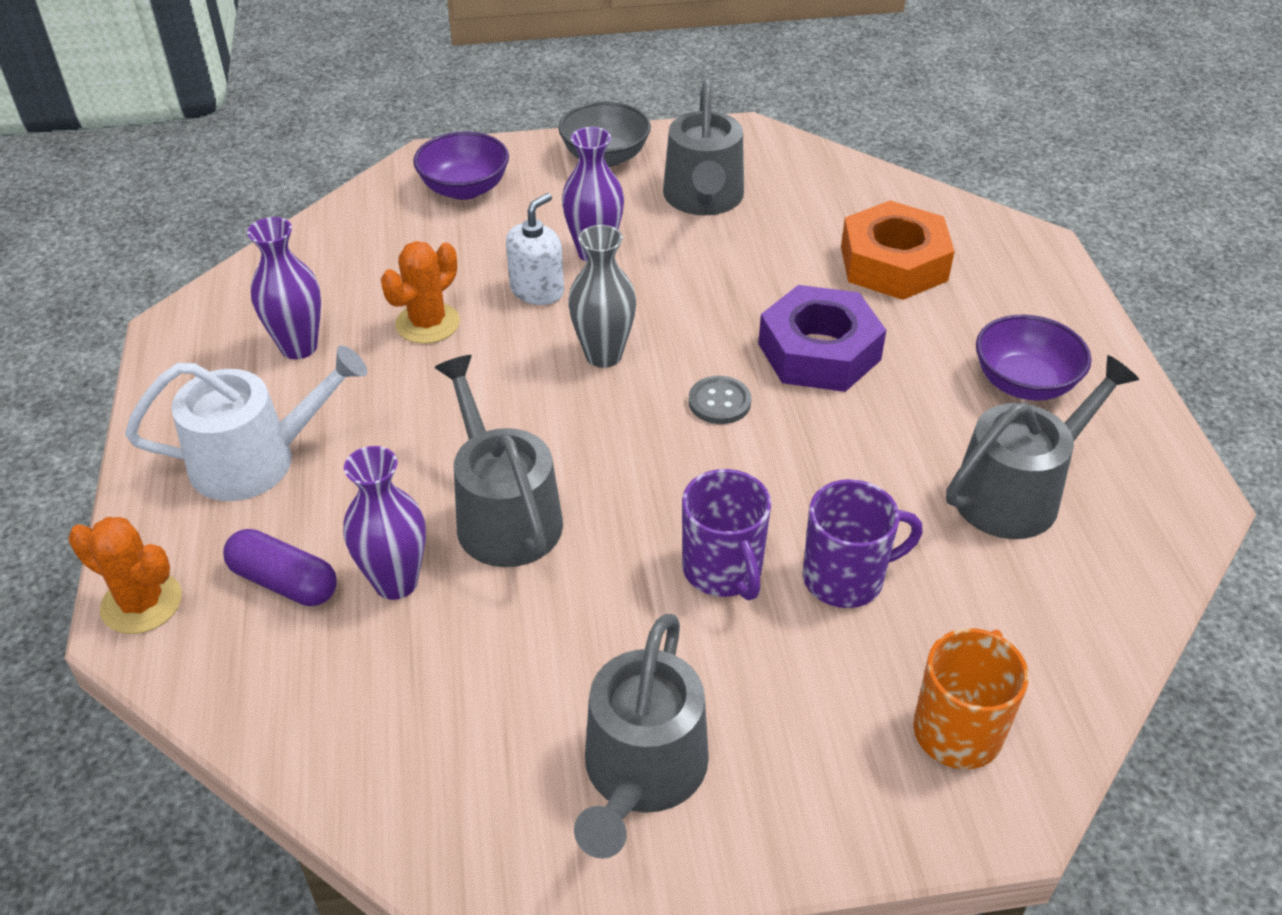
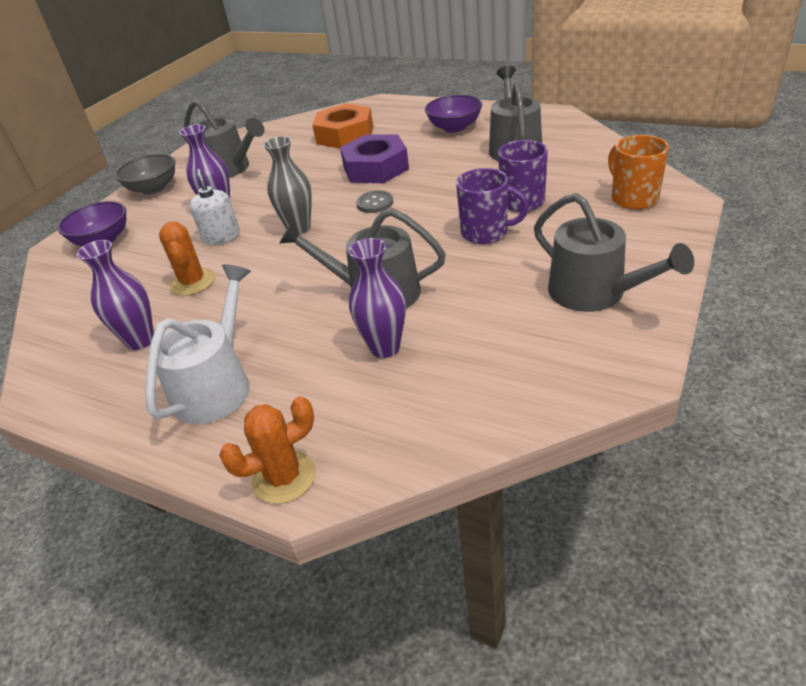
camera: 50 degrees left, 5 degrees down
(284, 582) = (337, 397): purple capsule -> none

